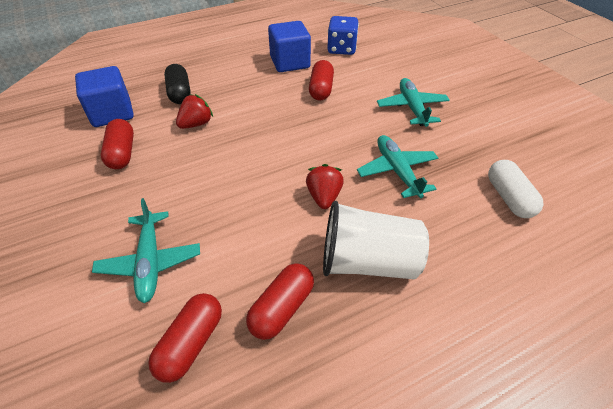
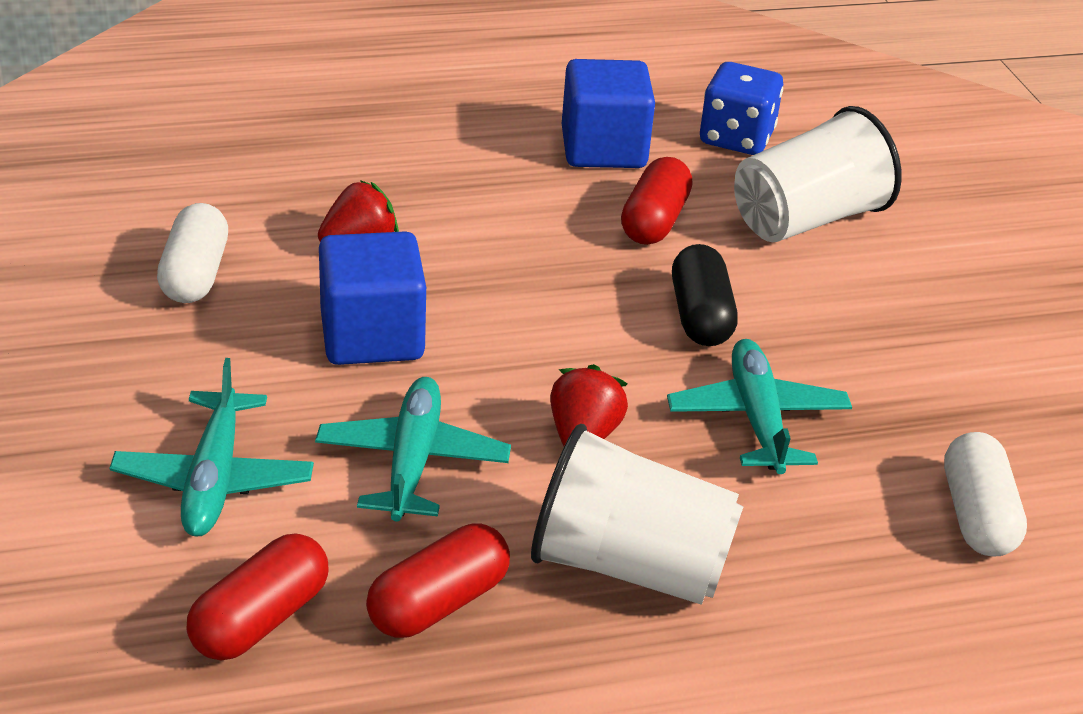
camera: 10 degrees right, 10 degrees down
(112, 113) = (188, 190): blue cube -> blue cube (372, 336)
(122, 153) = (195, 274): red capsule -> white capsule
(179, 93) = (339, 173): black capsule -> black capsule (700, 316)
(382, 77) = (807, 220): none -> white cup
(412, 107) = (847, 298): turquoise plane -> turquoise plane (412, 461)

